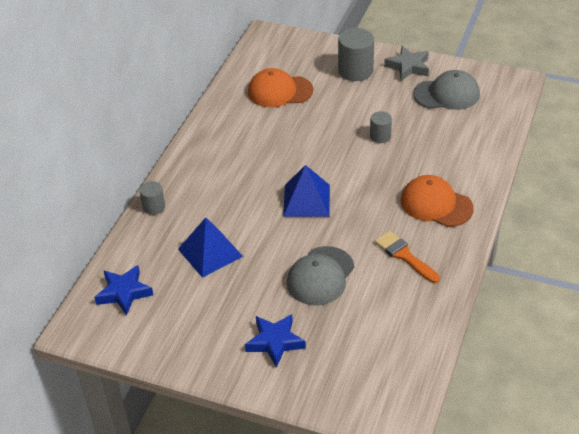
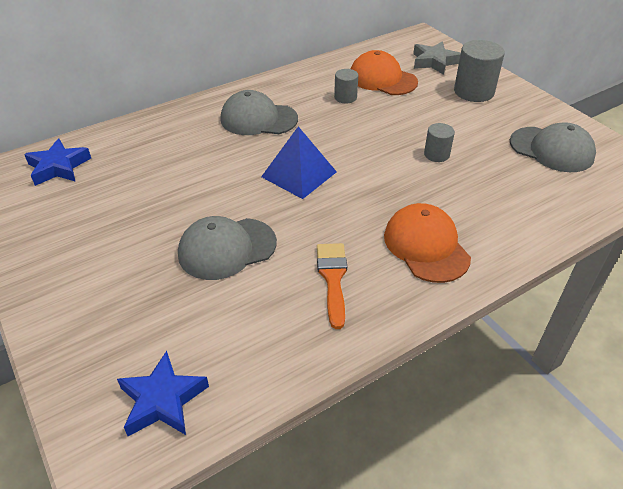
camera: 35 degrees right, 0 degrees up
(154, 207) = (169, 116): grey cylinder -> grey cylinder (345, 97)
(210, 252) = (162, 173): blue pyramid -> none
(227, 173) = (258, 119): none -> grey cap
(275, 342) = (108, 285): blue star -> blue star (163, 400)
(408, 67) = (533, 110): grey star -> grey star (434, 62)

